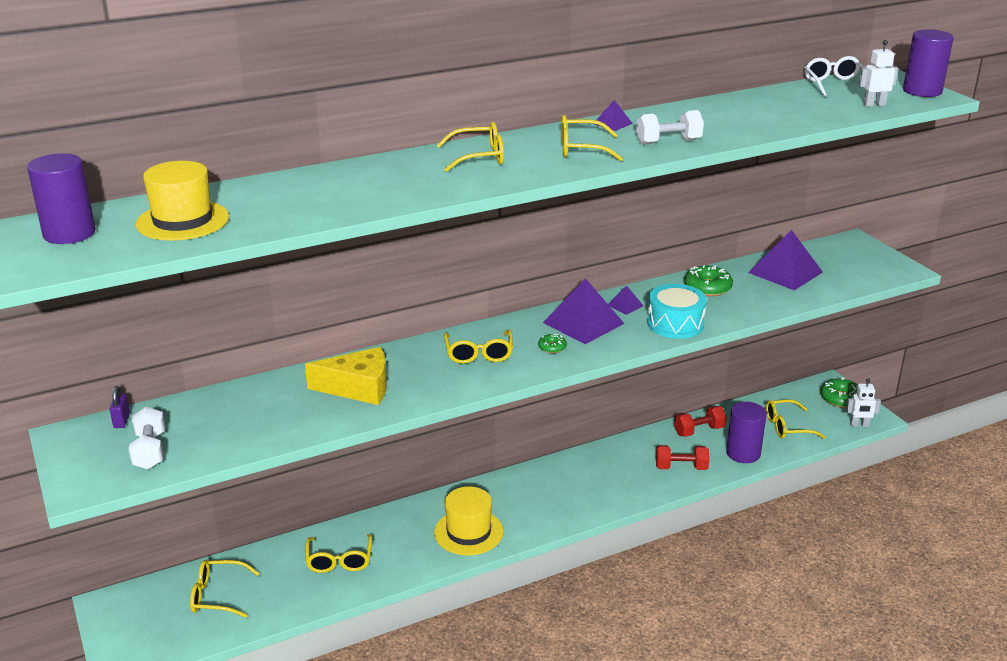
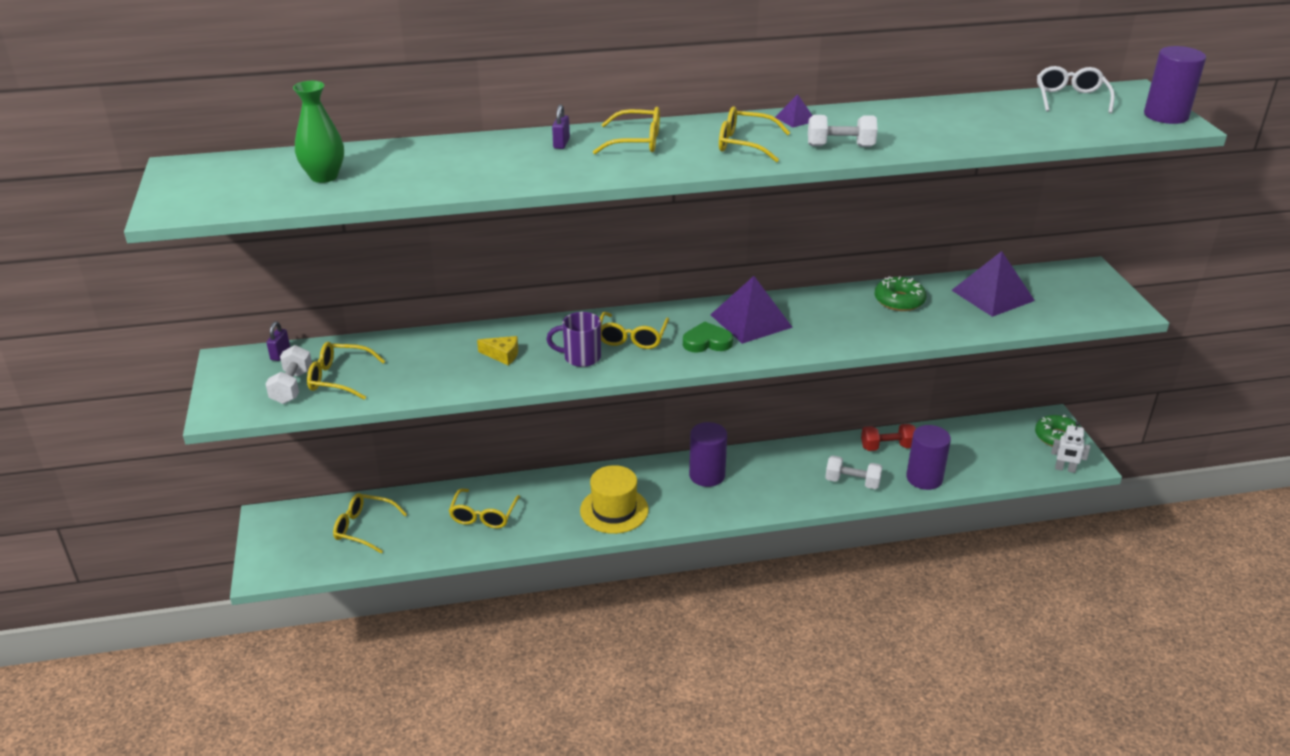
camera: 15 degrees right, 5 degrees up
(69, 233) = (221, 177): purple cylinder -> purple cylinder (707, 475)
(182, 221) = (324, 176): yellow hat -> green vase
(358, 388) = (502, 355): yellow cheese -> yellow cheese, size x0.52
(407, 166) = (561, 143): none -> purple padlock
(437, 379) = (580, 357): none -> purple mug
(552, 347) = (707, 342): green donut -> green heart
(625, 305) = (802, 308): purple pyramid -> none
(675, 324) = (845, 335): turquoise drum -> none
(681, 467) = (852, 482): red dumbbell -> white dumbbell
(787, 426) = (984, 458): yellow glasses -> yellow glasses (339, 378)
(874, 105) = (1097, 126): white robot -> none

